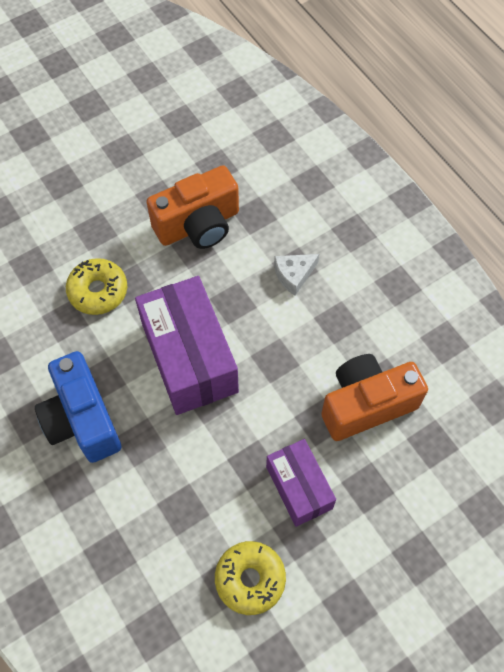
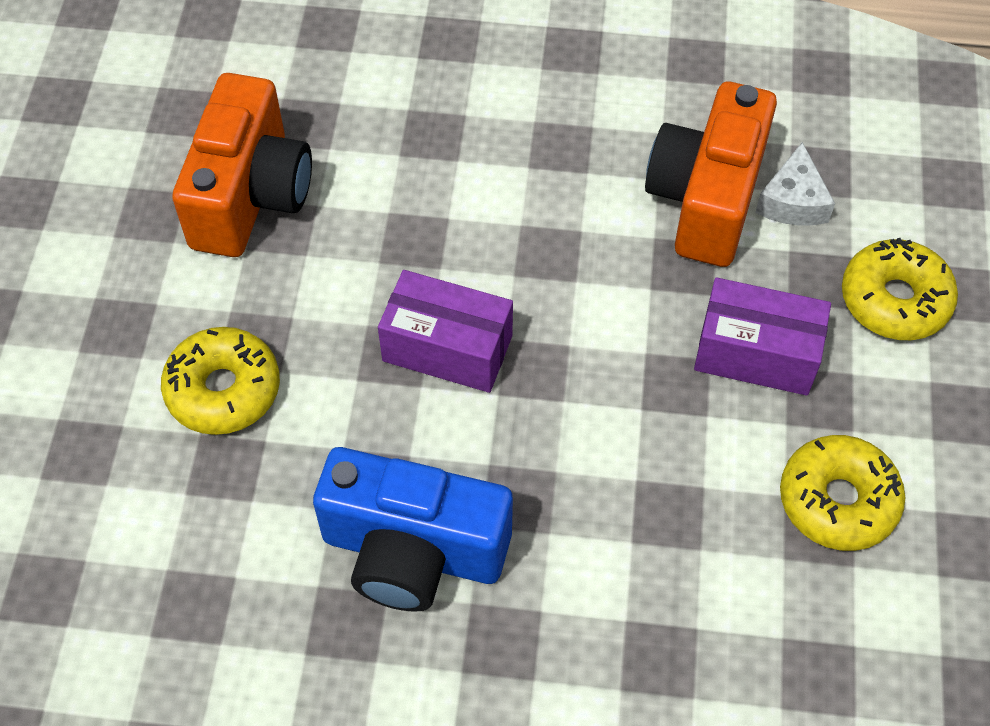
camera: 50 degrees left, 5 degrees down
(189, 358) = (447, 348): purple box -> purple box, size x0.59
(294, 275) = (444, 144): white cheese -> white cheese (793, 201)
(386, 530) = (894, 300): none -> yellow donut

